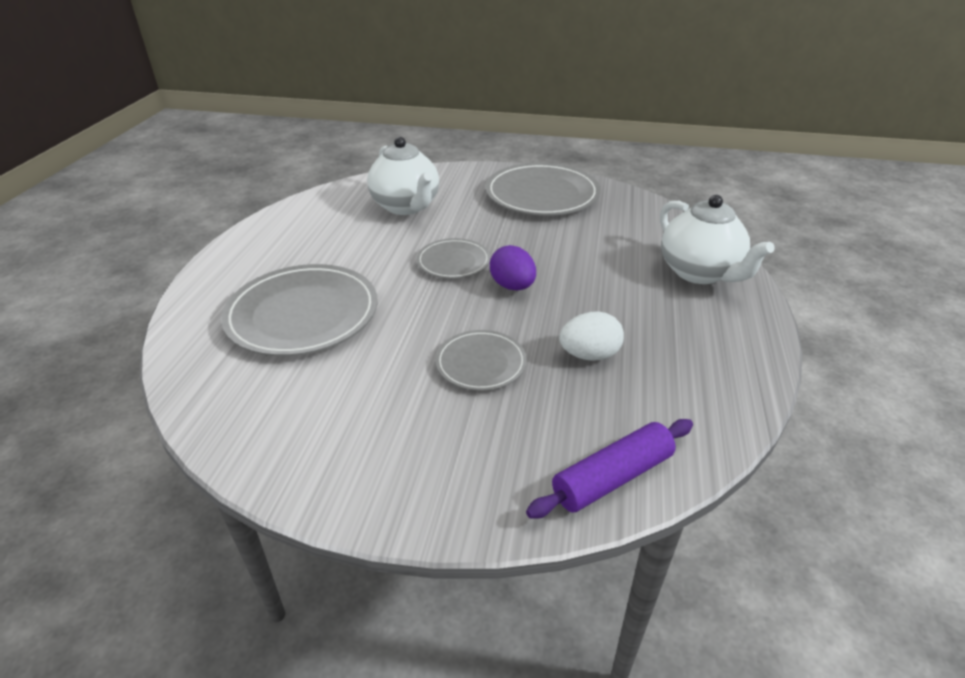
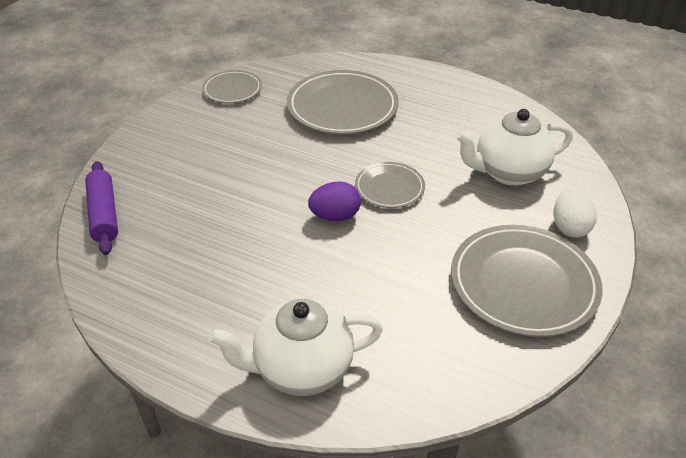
camera: 105 degrees right, 5 degrees up
(481, 363) = (243, 179): grey plate -> grey plate (232, 89)
(589, 355) = (220, 238): white egg -> white egg (569, 227)

